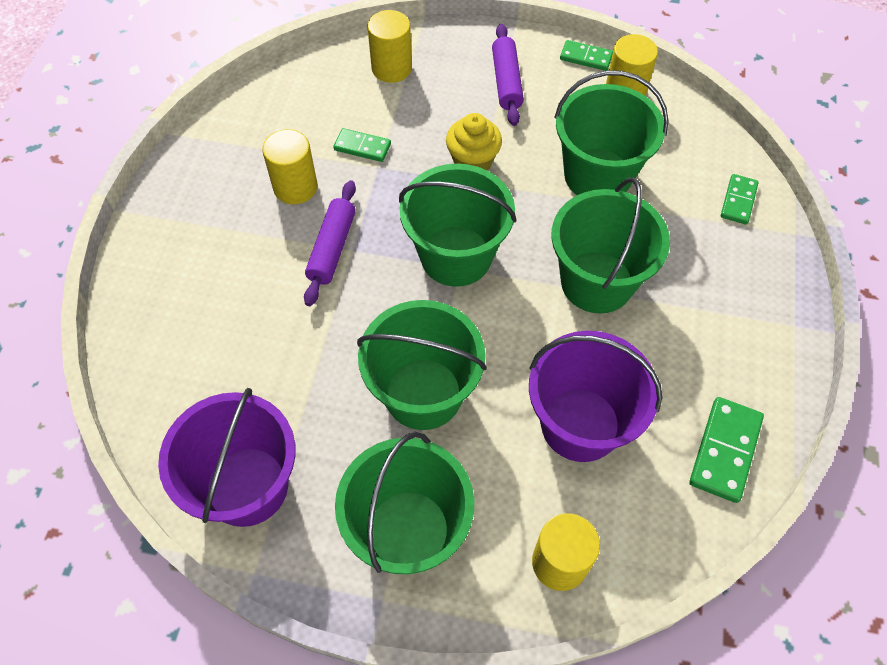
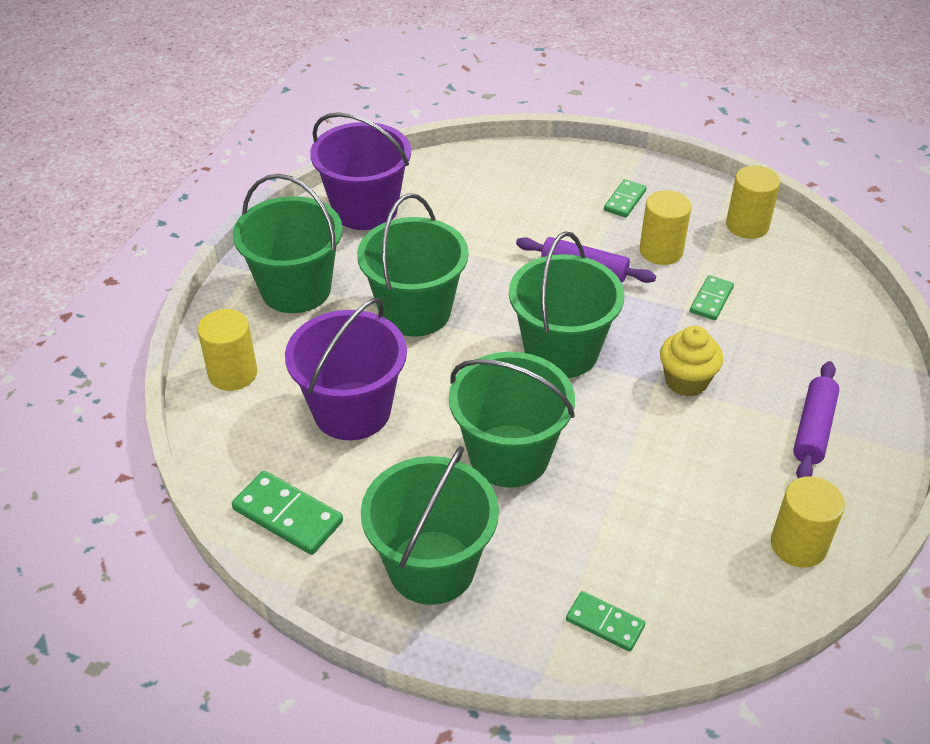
camera: 100 degrees right, 15 degrees down
(391, 68) = (830, 333): yellow cylinder -> yellow cylinder (747, 225)
(506, 81) = (813, 429): purple rolling pin -> purple rolling pin turned 75 degrees counterclockwise
(586, 57) = (863, 516): green domino -> green domino (625, 200)
(597, 175) = (658, 487): green bucket -> green bucket (431, 567)

